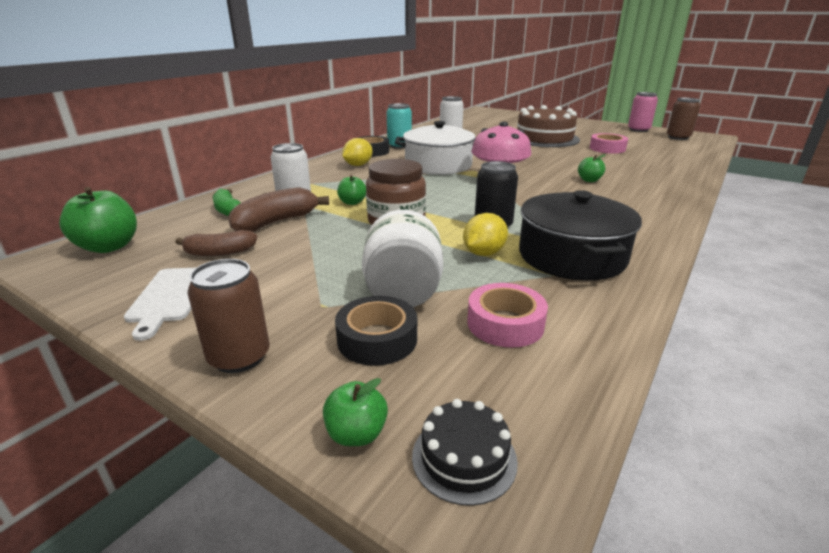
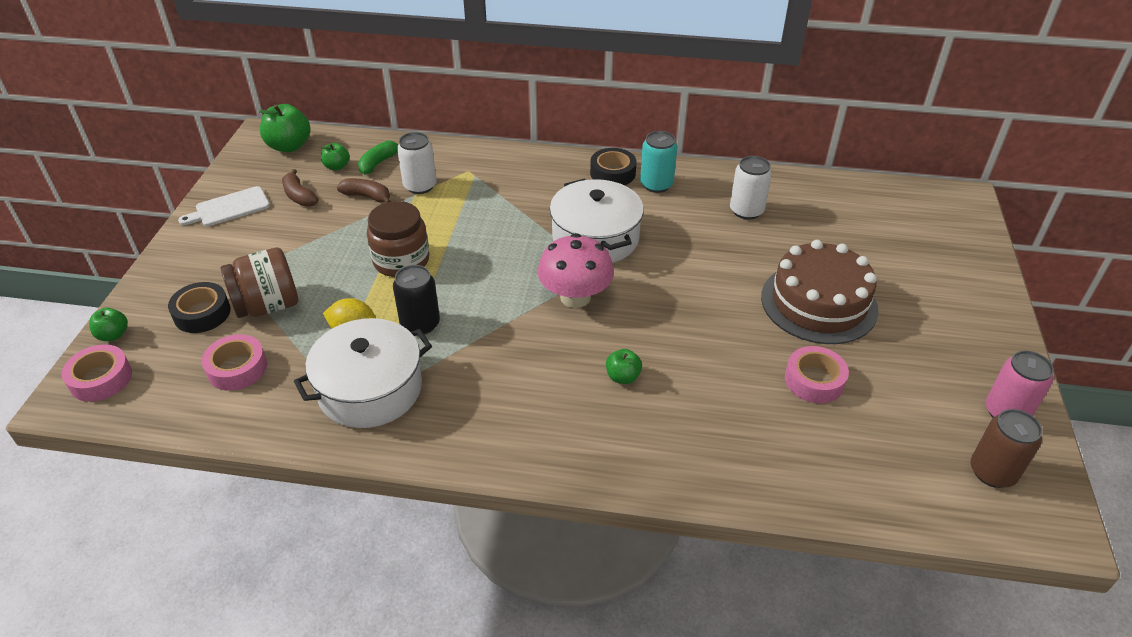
camera: 65 degrees right, 15 degrees up
(239, 357) = (171, 266): brown can -> none
(276, 222) = (367, 197): brown banana -> brown banana, size x0.66
(352, 202) = (435, 219): green apple -> green apple (337, 167)
(358, 165) = (552, 182): yellow lemon -> none
(403, 292) = (267, 306): white jar -> brown jar
(464, 458) = (101, 379): black cake -> pink tape
(571, 256) = (370, 389): black pot -> white pot

